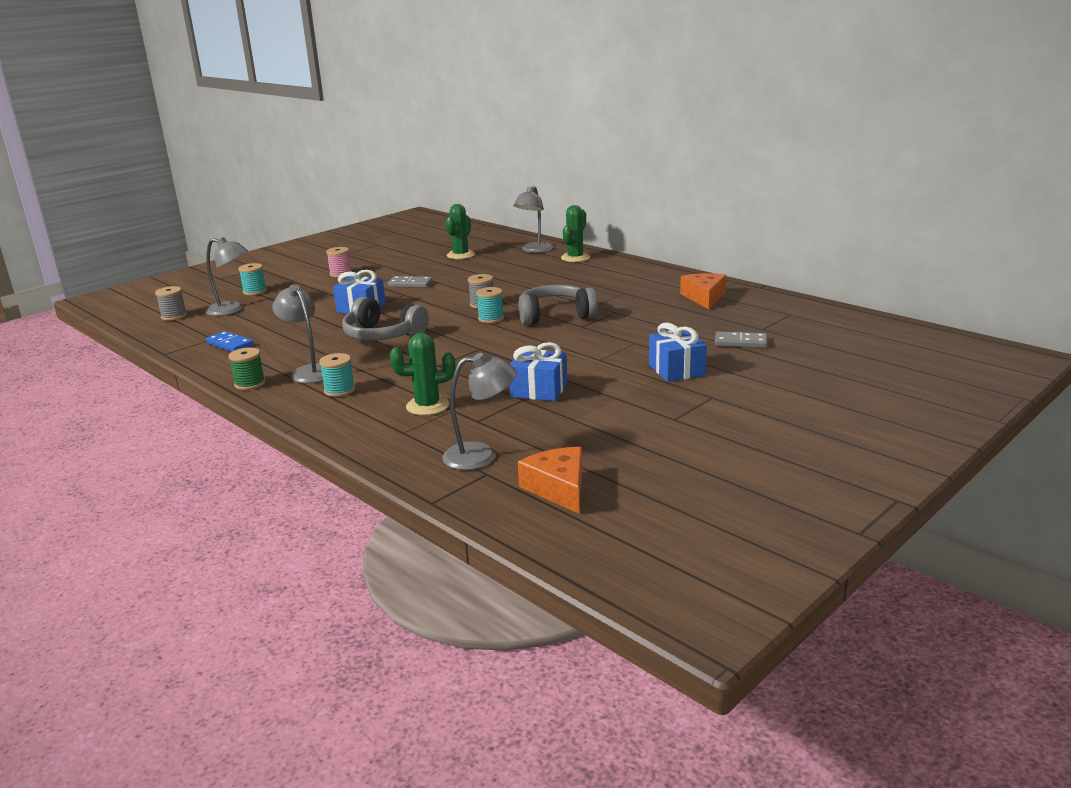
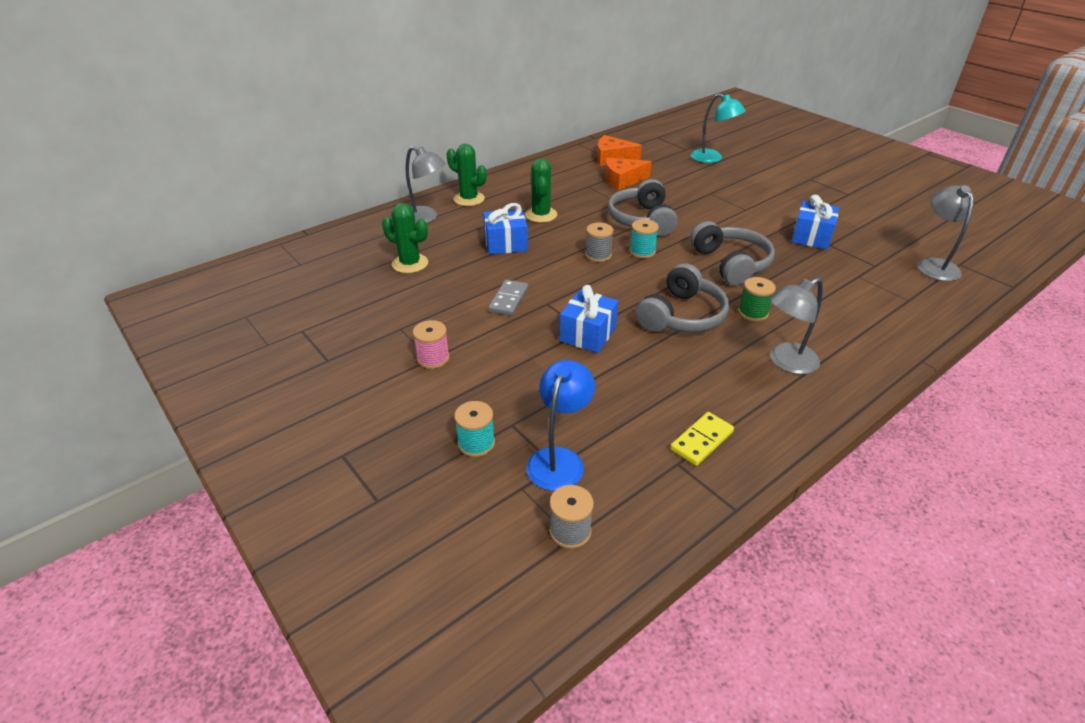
camera: 85 degrees left, 15 degrees up
(230, 344) = (701, 440): blue domino -> yellow domino
(231, 310) = (559, 459): grey lamp -> blue lamp
(250, 384) = (827, 405): green spool -> green spool (753, 313)
(339, 390) = (832, 338): turquoise spool -> none
(427, 406) = (854, 288): green cactus -> green cactus (541, 215)
(473, 352) = (731, 263): none -> grey headphones
(558, 488) = (966, 239): orange cheese -> orange cheese (622, 180)
(676, 370) = (765, 184): blue gift -> blue gift (506, 244)
(740, 342) = (712, 158): grey domino -> turquoise lamp

